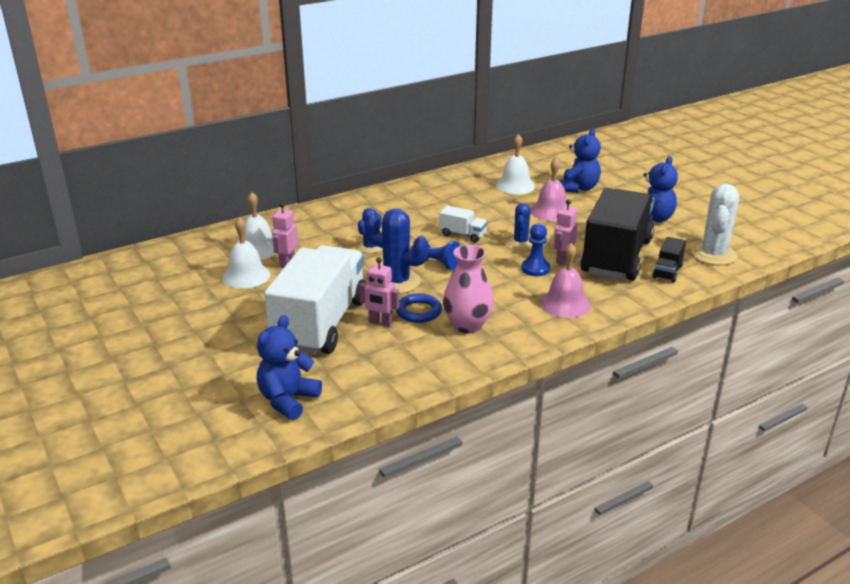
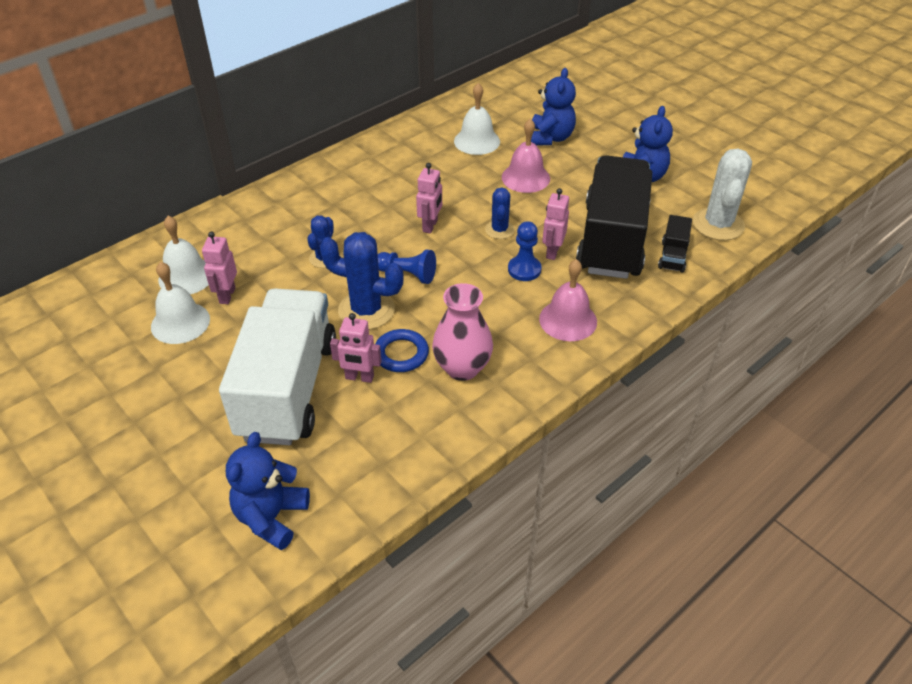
camera: 10 degrees left, 15 degrees up
(463, 235) = (430, 226): white truck -> pink robot

